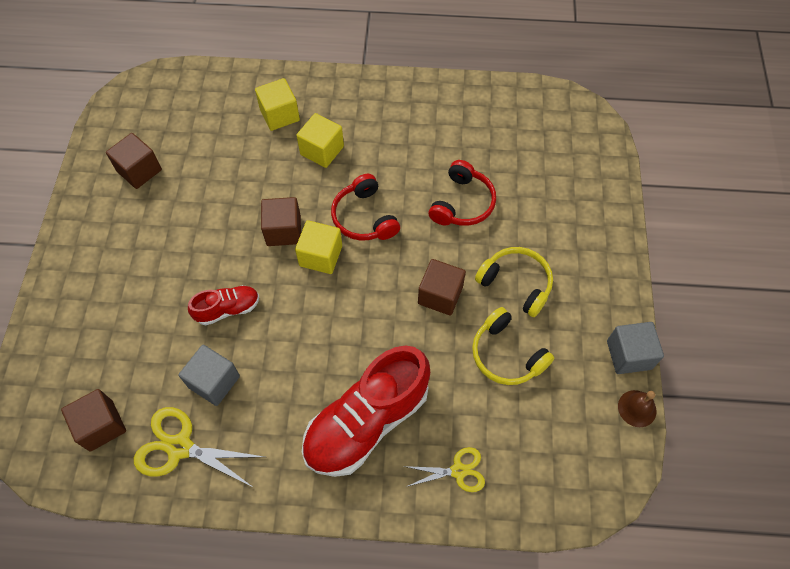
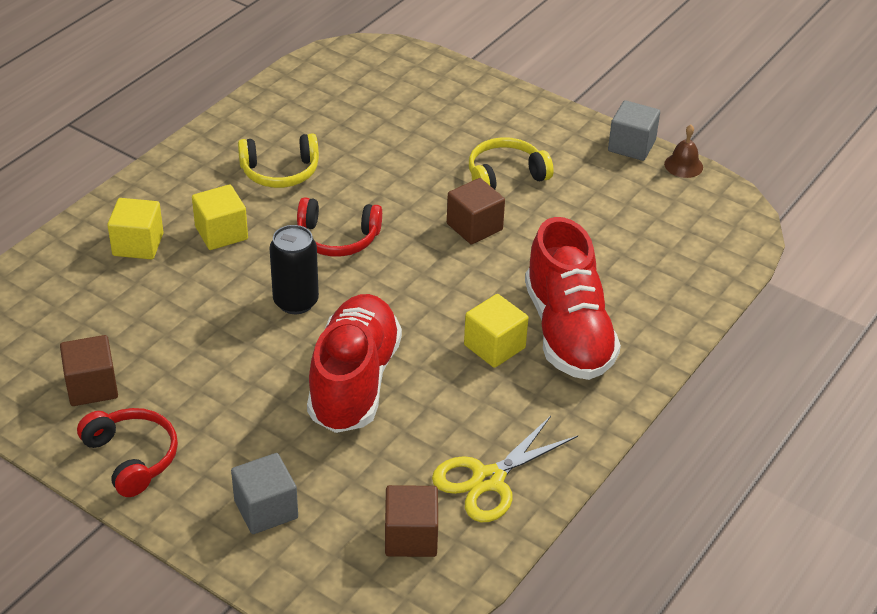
camera: 60 degrees left, 20 degrees down
(214, 381) = (433, 425): grey cube -> grey cube (266, 509)
(228, 309) = (354, 381): red shoe -> red shoe, size x2.05
(283, 231) = (296, 302): brown cube -> black can
(320, 256) = (353, 287): yellow cube -> yellow cube (494, 346)
(458, 471) = (662, 294): yellow scissors -> none
(462, 203) = (386, 168): red headphones -> red headphones (132, 457)
(506, 354) = (572, 214): yellow headphones -> yellow headphones (280, 172)

